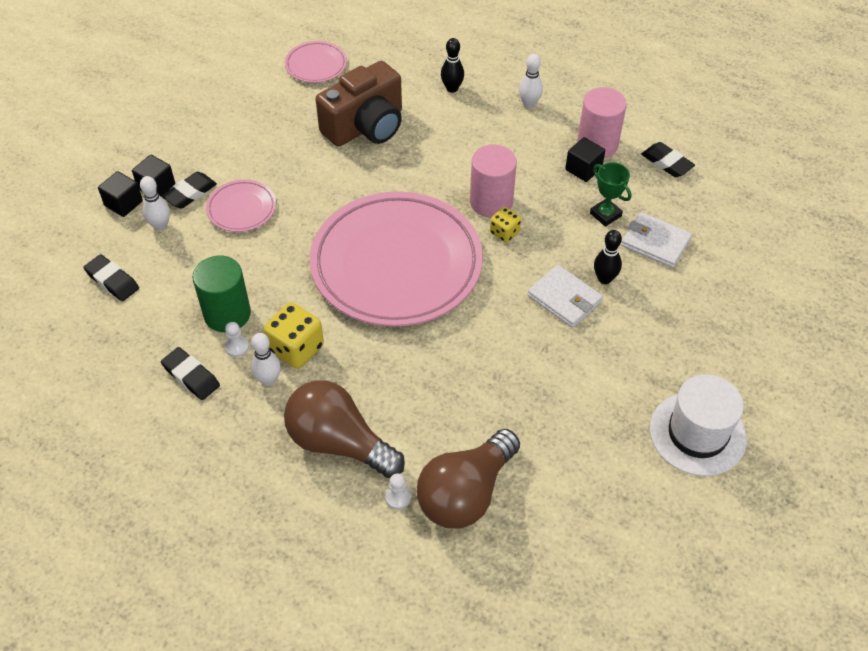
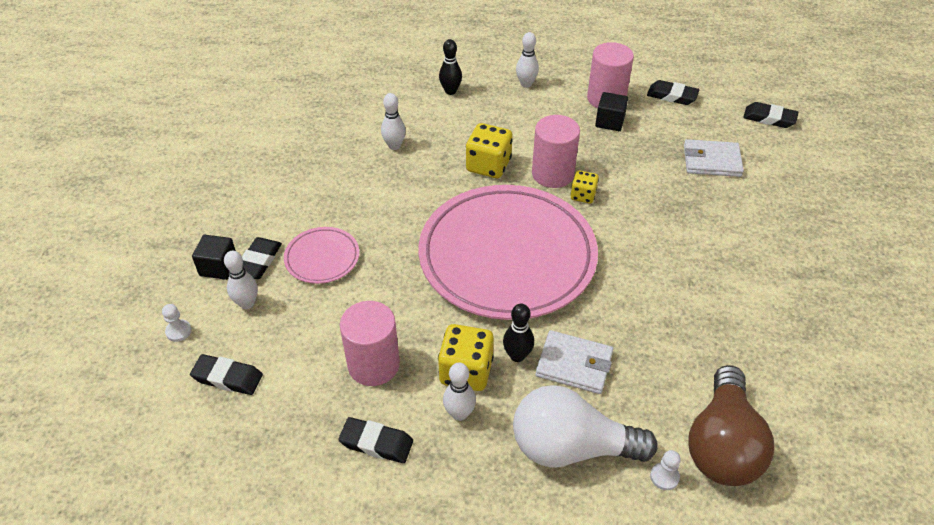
camera: 25 degrees left, 5 degrees down
(123, 203) = (192, 295): black cube -> none
(227, 314) = (373, 364): green cylinder -> pink cylinder
(237, 347) = (405, 394): white pawn -> white pawn (178, 331)
(316, 65) = (311, 108): pink plate -> none
(339, 443) = (571, 447): brown light bulb -> white light bulb
(366, 126) = (394, 146): brown camera -> white bowling pin
(437, 174) = (488, 165): none -> yellow dice
(564, 298) = (674, 233): white wallet -> white wallet (574, 364)
(604, 279) = (694, 204): black bowling pin -> black bowling pin (517, 356)
(605, 214) = (655, 152): green trophy -> none
(697, 433) = (867, 306): white hat -> none
(751, 219) = (769, 118): none -> black eraser

